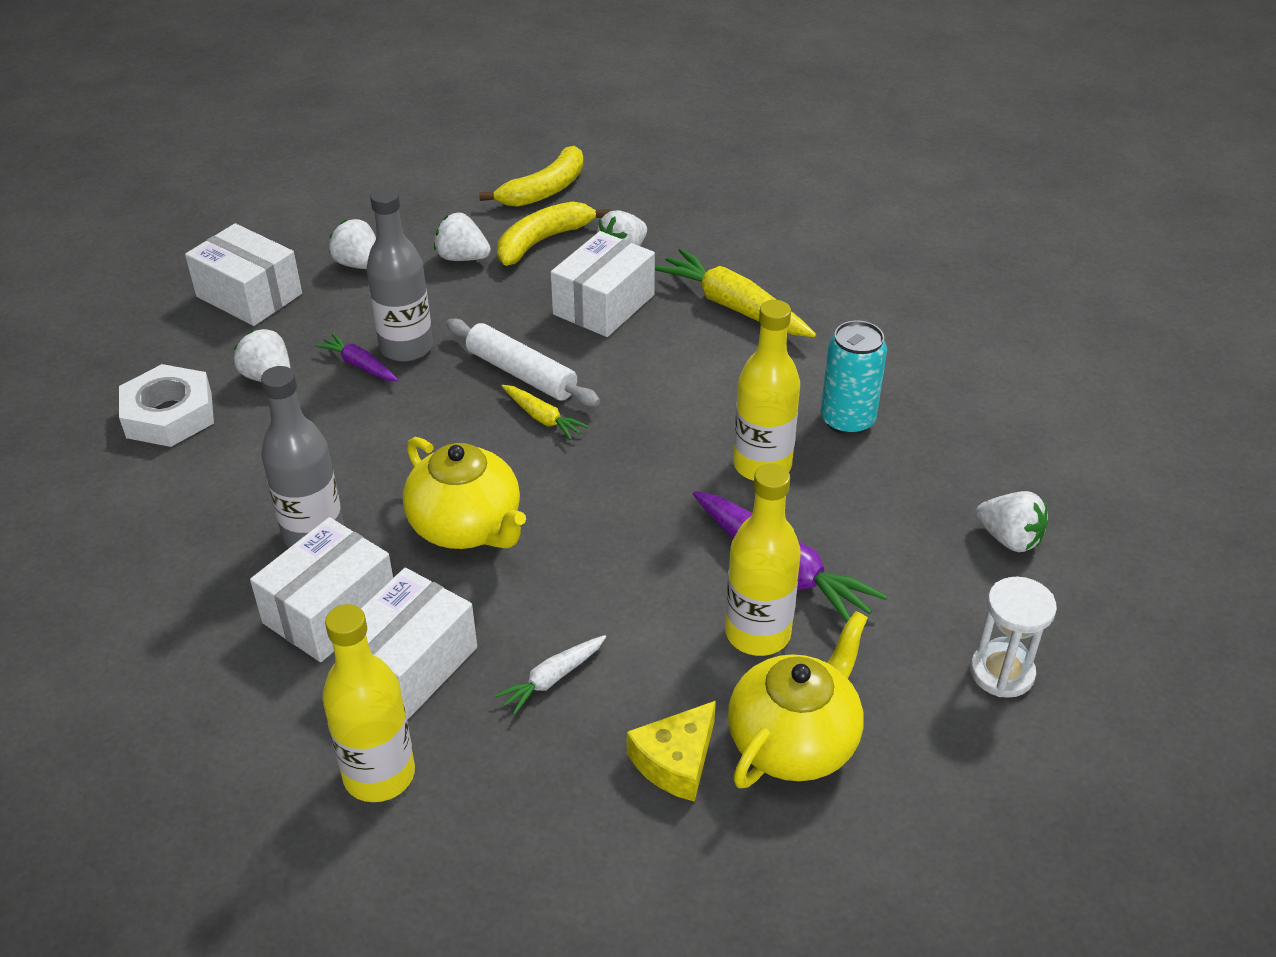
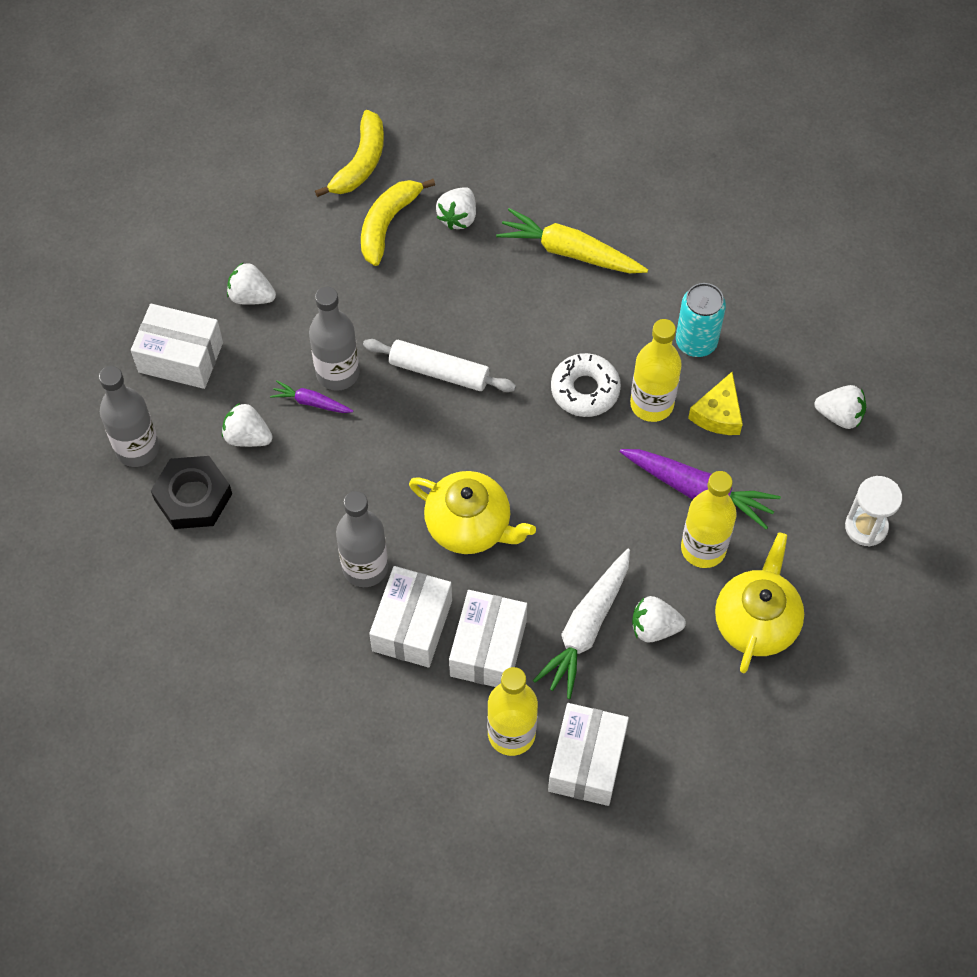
camera: 20 degrees left, 20 degrees up
(144, 358) = (137, 449): none -> grey bottle
(169, 414) = (193, 497): white nut -> black nut
(462, 258) = (331, 263): white strawberry -> white strawberry (654, 628)
(542, 418) = (475, 410): yellow carrot -> none
(552, 679) = (586, 628): white carrot -> white carrot, size x1.90
(603, 304) = (468, 280): white box -> white box (586, 762)
(675, 761) = (689, 661): yellow cheese -> yellow cheese (718, 414)
(685, 432) = (585, 390): none -> white donut

